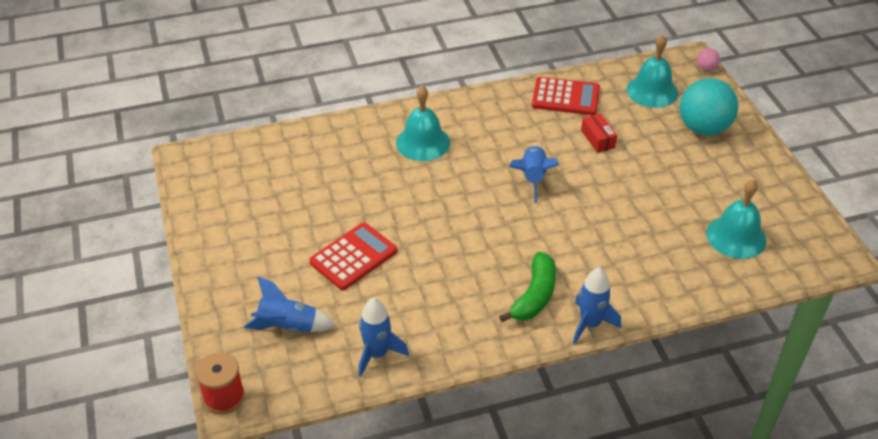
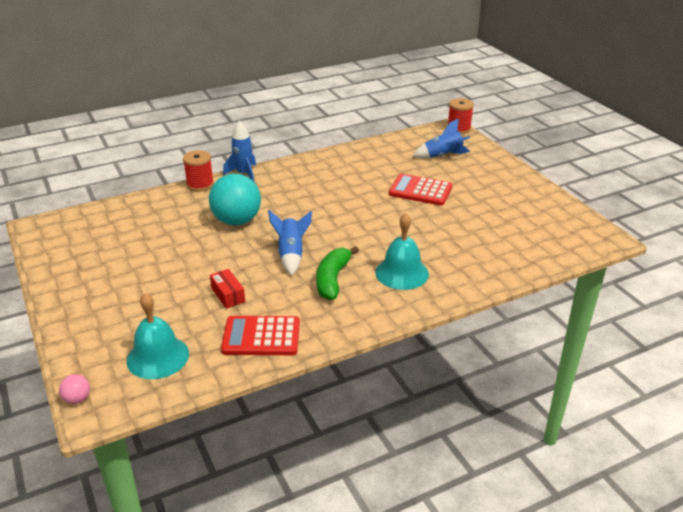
camera: 170 degrees right, 10 degrees down
(353, 257) = (420, 190): red calculator -> red calculator turned 75 degrees clockwise
(377, 354) = (380, 150): blue rocket -> none
(534, 296) = (283, 183): green banana -> green banana (332, 279)
(651, 308) = (200, 185): none -> red spool
(703, 128) = (112, 318): turquoise ball -> turquoise ball (237, 221)
(736, 236) = (119, 230): turquoise bell -> none

